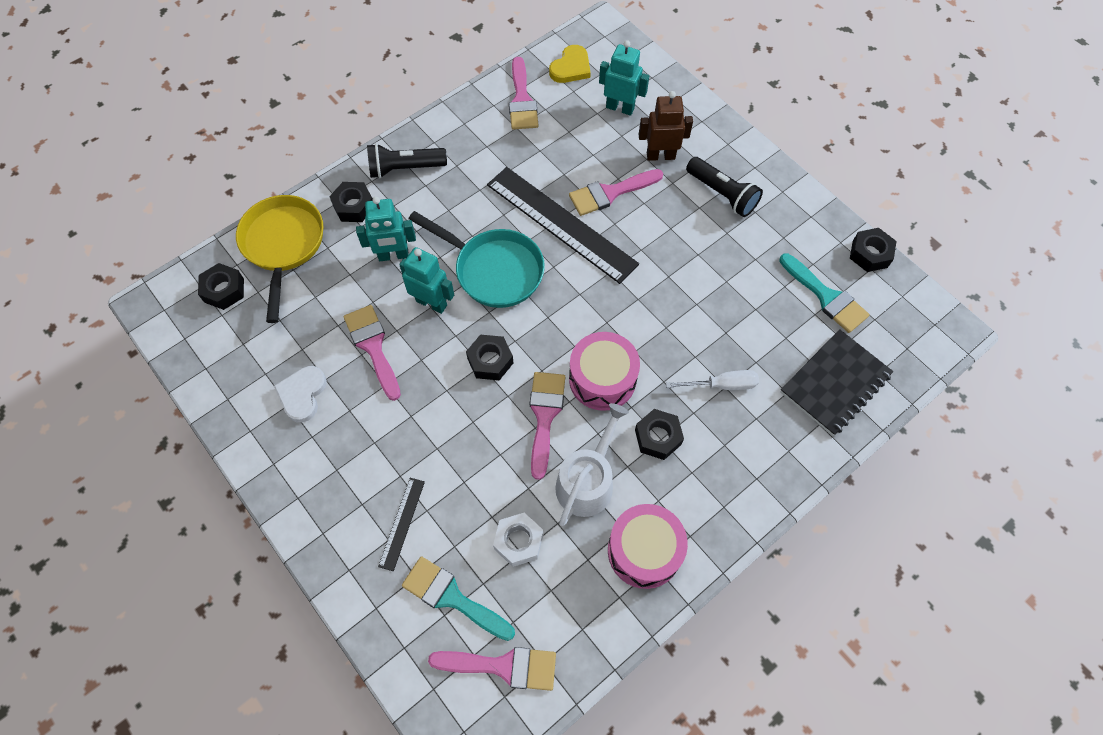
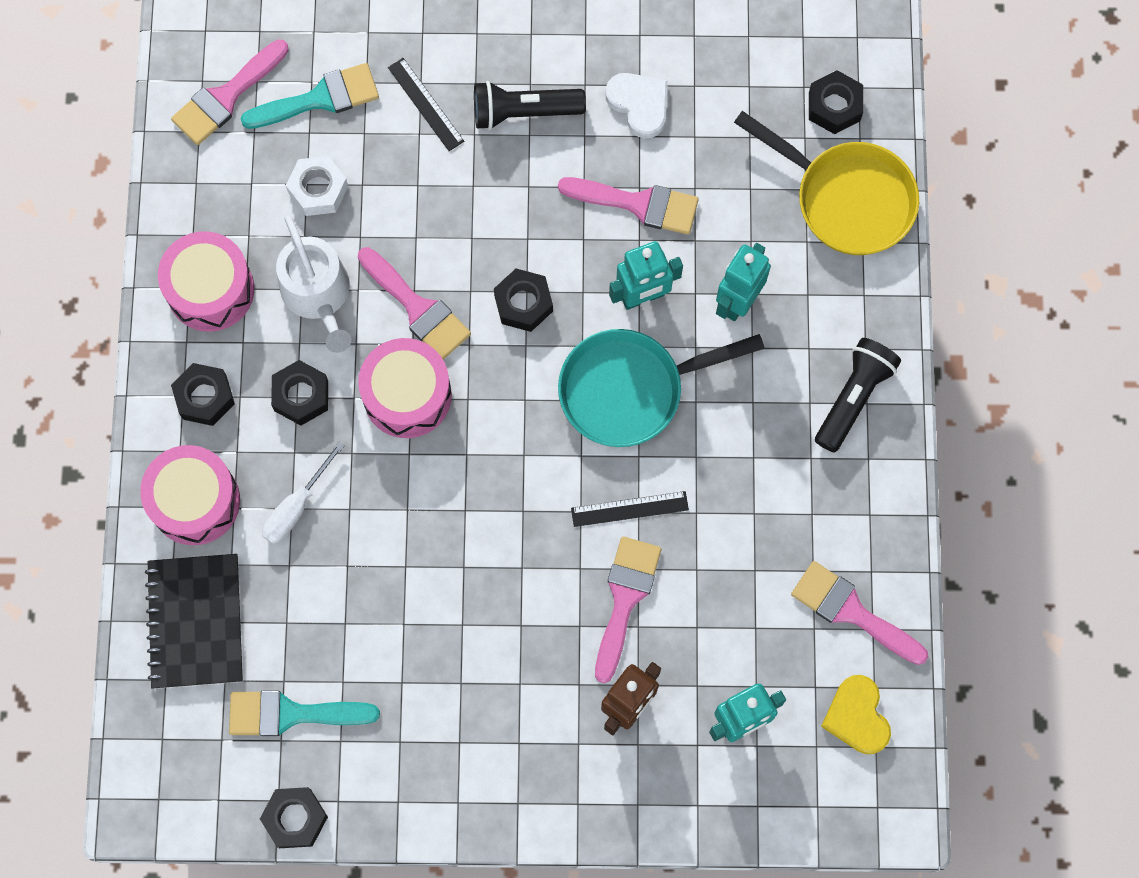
camera: 130 degrees right, 10 degrees up
(354, 206) = (842, 305): black nut -> black nut (204, 397)
(561, 223) = (629, 509): black ruler -> black ruler, size x0.45
(722, 194) = (514, 727): black flashlight -> black flashlight (523, 112)
(774, 443) = (195, 501): none -> pink drum

